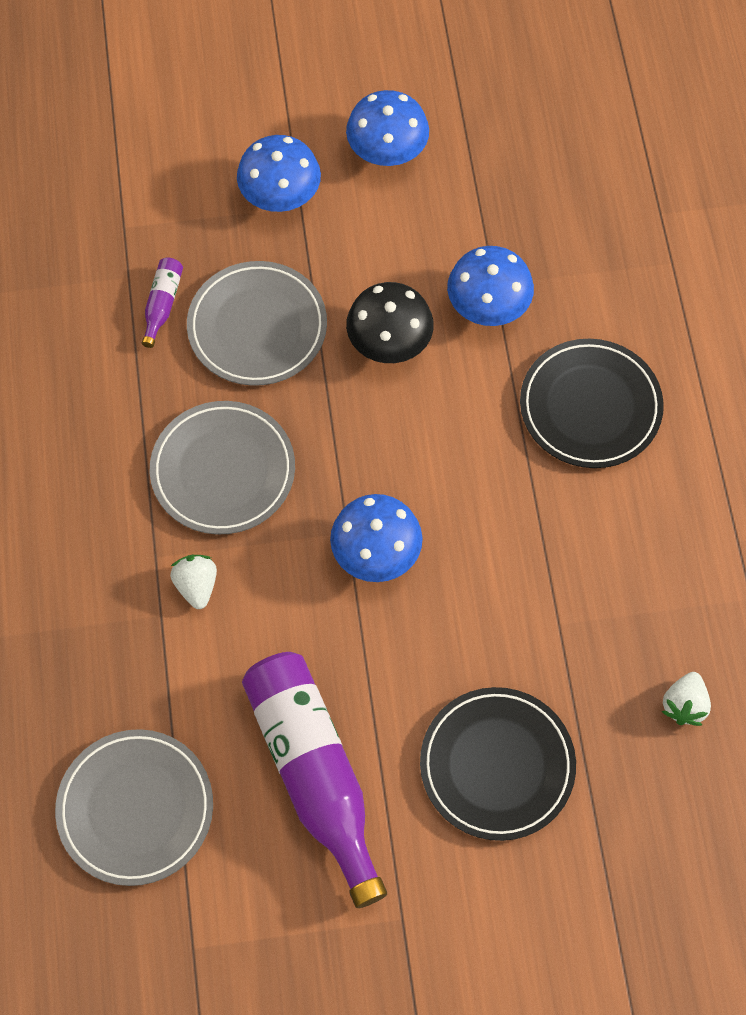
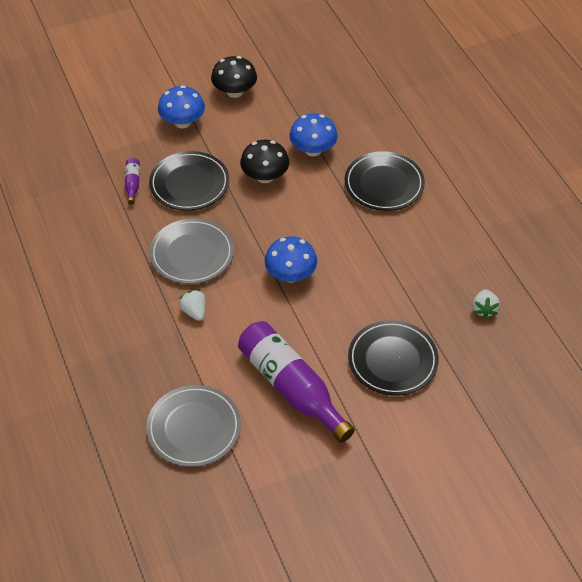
camera: 15 degrees left, 15 degrees down
(257, 327) = (189, 184): grey plate -> black plate
(387, 151) = (234, 92): blue mushroom -> black mushroom

